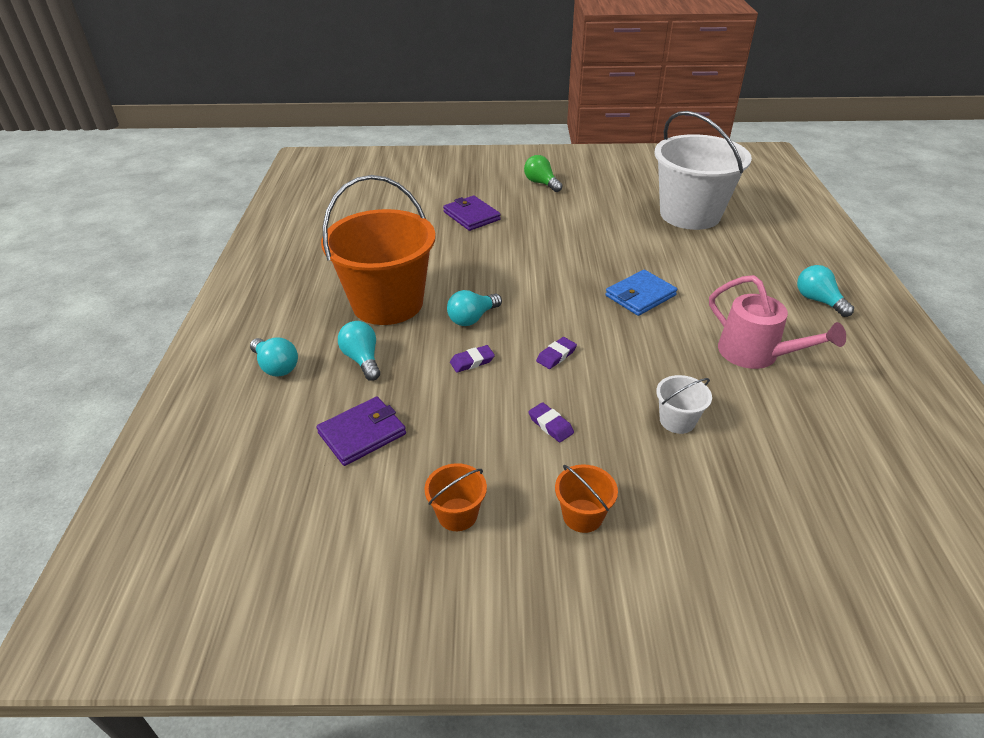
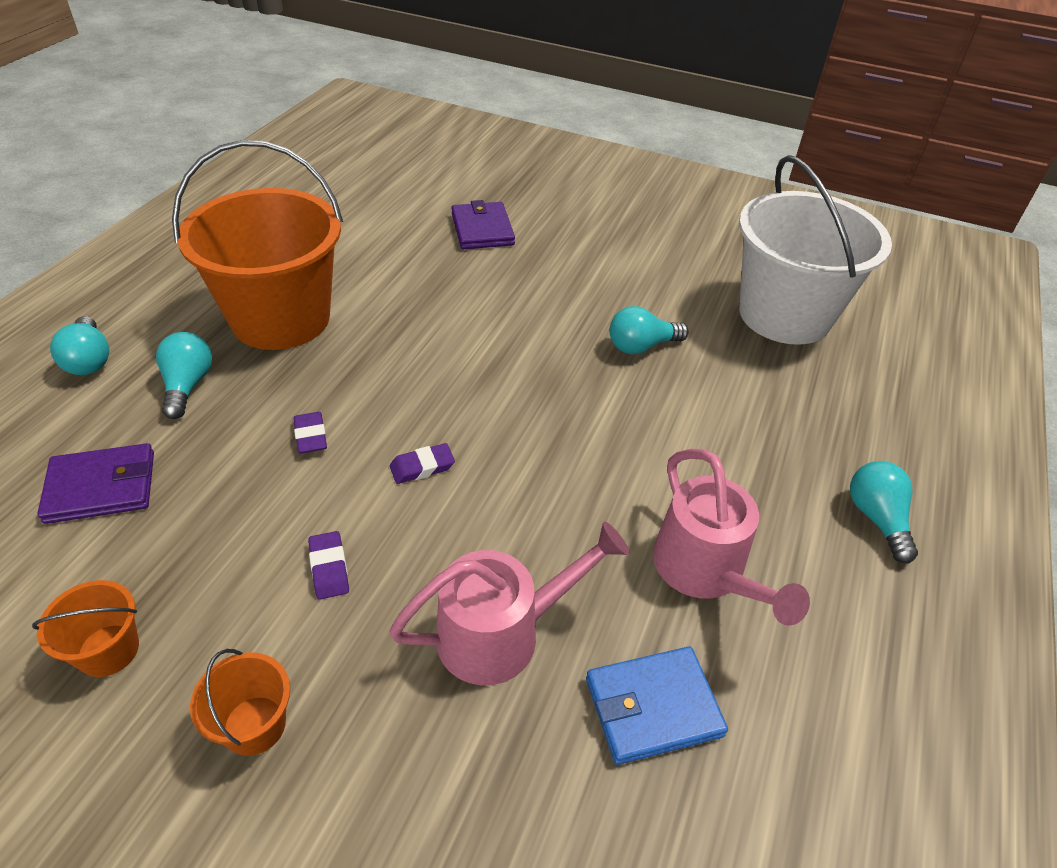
camera: 20 degrees right, 5 degrees up
(472, 318) = (363, 374): turquoise light bulb -> turquoise light bulb (641, 346)
(472, 361) = (310, 436): purple eraser -> purple eraser turned 75 degrees clockwise
(541, 183) = (611, 209): green light bulb -> none
(640, 295) = (610, 417): blue wallet -> blue wallet (653, 707)
(677, 420) = (502, 632): white bucket -> pink watering can

